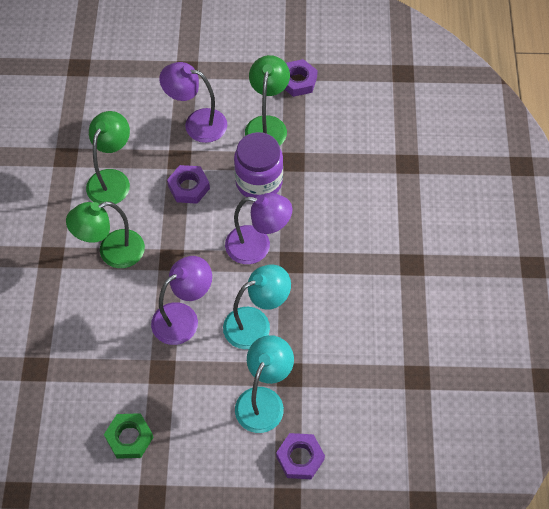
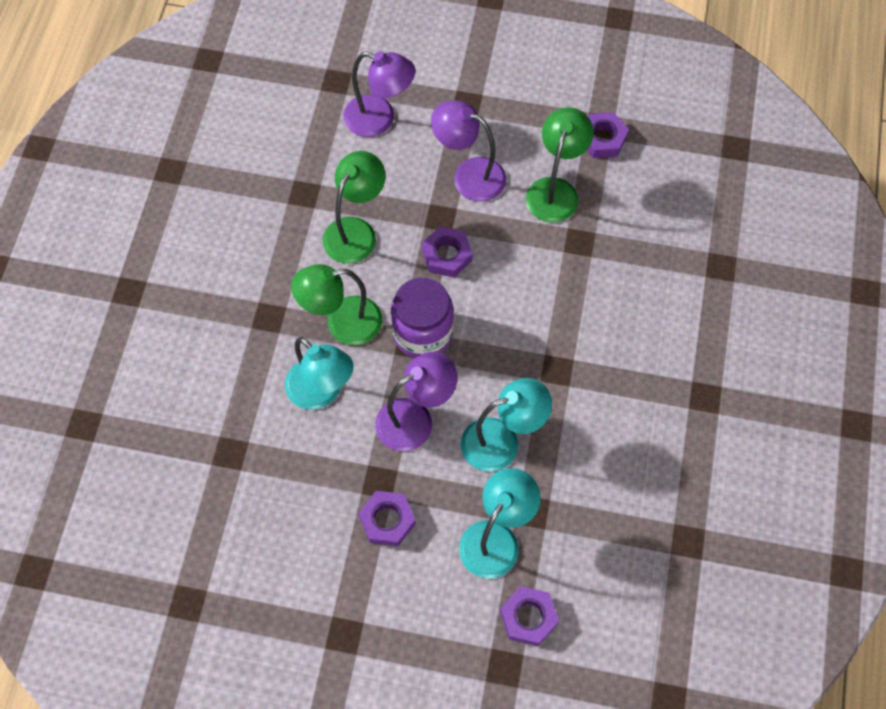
camera: 10 degrees right, 5 degrees up
(103, 309) = (321, 393): none -> turquoise lamp
(129, 438) = (329, 557): green nut -> none
(173, 401) = (387, 520): none -> purple nut
(257, 246) = (519, 344): purple lamp -> purple lamp (379, 119)
(259, 182) = (533, 262): purple jar -> purple jar (423, 333)

